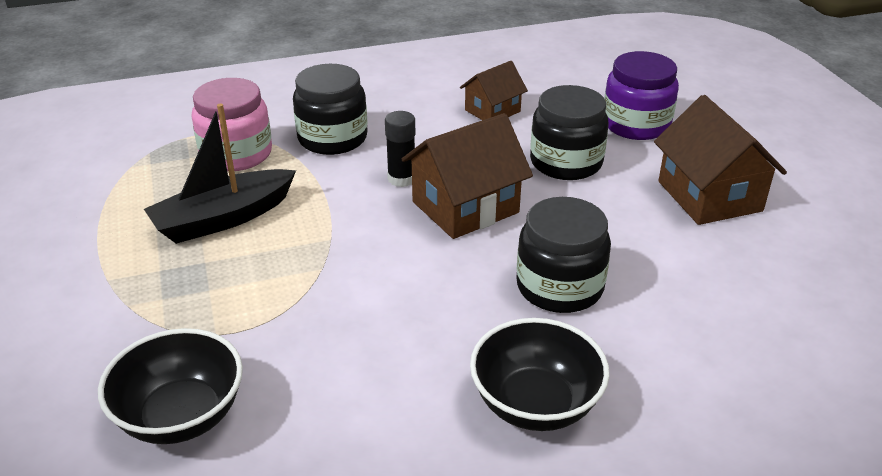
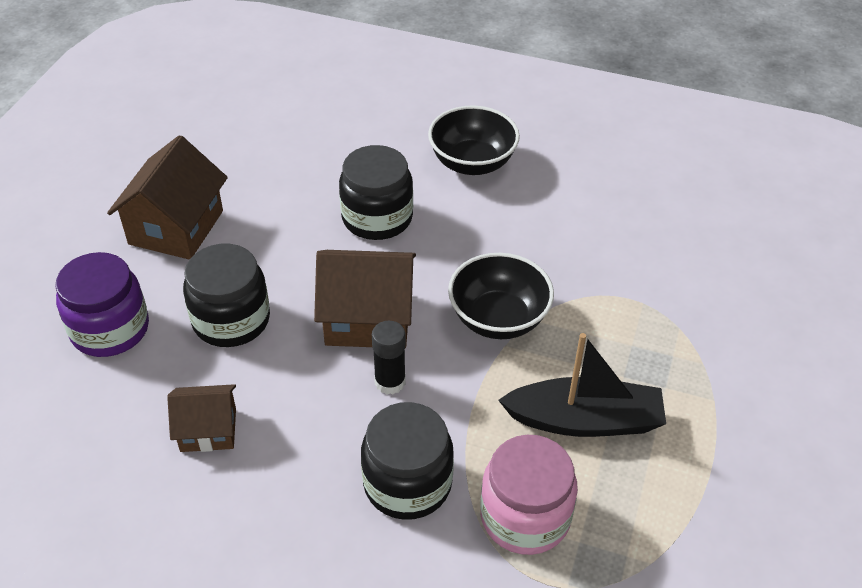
camera: 145 degrees left, 10 degrees up
(181, 416) = (689, 255): black bowl -> black bowl (498, 319)

